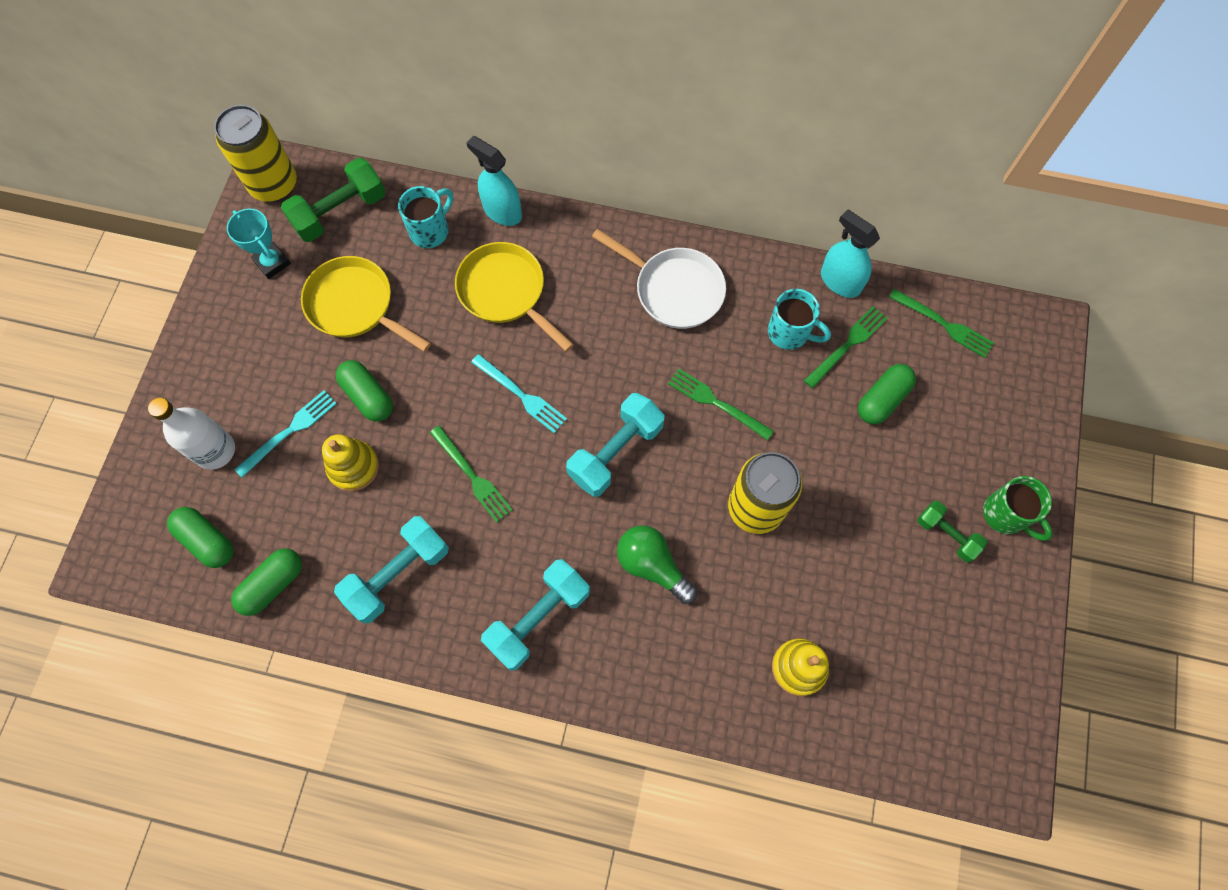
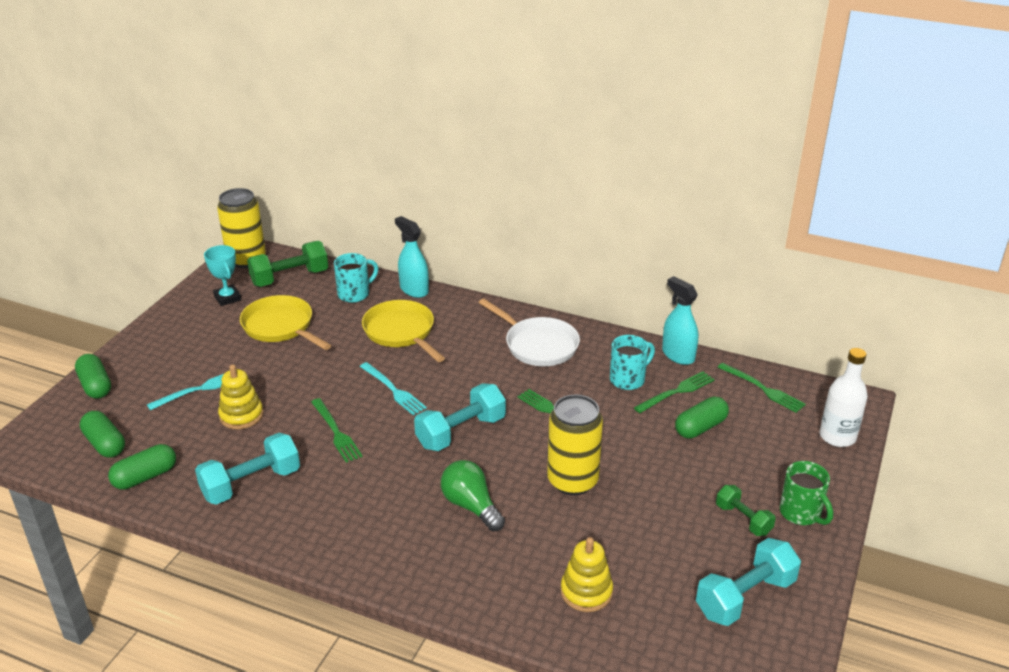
camera: 10 degrees right, 35 degrees down
(215, 450) = (136, 393): white bottle -> white bottle (837, 436)
(368, 396) = (270, 377): green capsule -> green capsule (95, 386)
(538, 618) = (360, 527): turquoise dumbbell -> turquoise dumbbell (745, 597)
(789, 333) = (628, 379): turquoise mug -> turquoise mug turned 75 degrees counterclockwise

